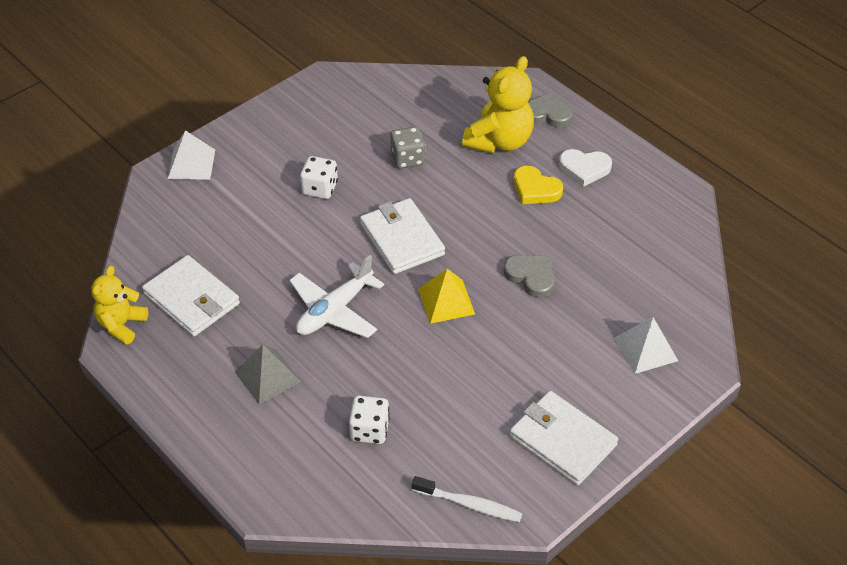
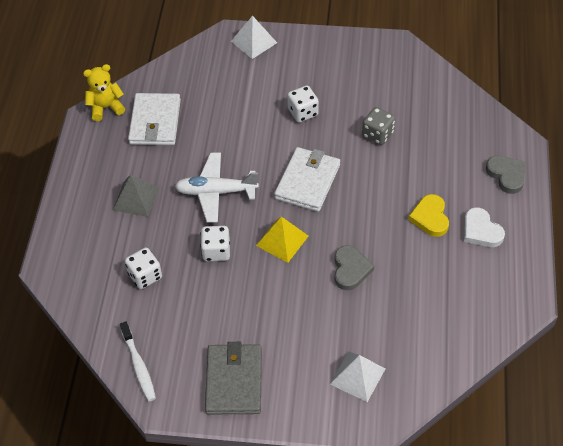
camera: 50 degrees right, 5 degrees up
(403, 356) = (216, 251): none -> white dice
(499, 141) = (450, 168): yellow teddy bear -> none
(562, 440) = (234, 381): white wallet -> grey wallet

